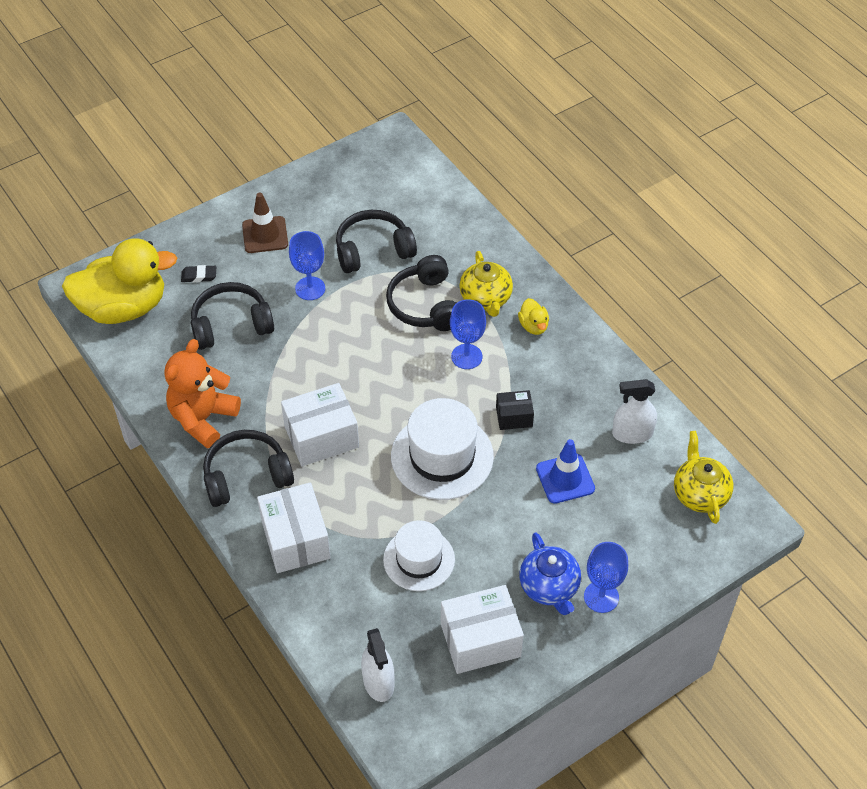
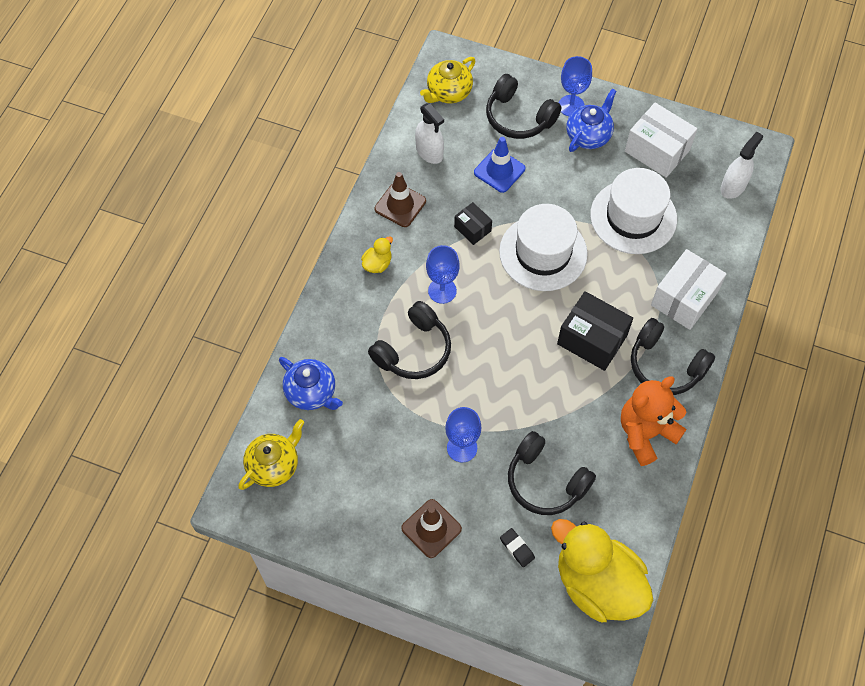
camera: 125 degrees left, 10 degrees up
(203, 418) = (645, 433): orange teddy bear -> orange teddy bear turned 150 degrees clockwise
(321, 437) = (592, 339): white box -> black box
(373, 250) = (384, 428): black headphones -> black headphones (518, 117)
(419, 559) = (633, 217): white hat -> white hat, size x1.51
(445, 222) = (311, 392): none -> blue teapot
(486, 299) = (374, 312): yellow teapot -> yellow teapot (274, 465)
(586, 376) = (400, 205): none -> brown traffic cone

